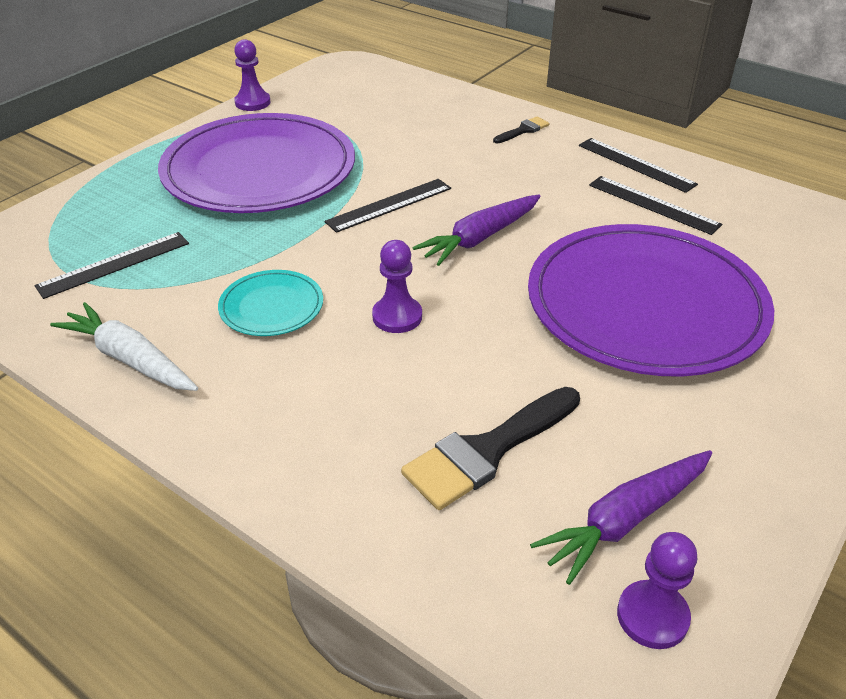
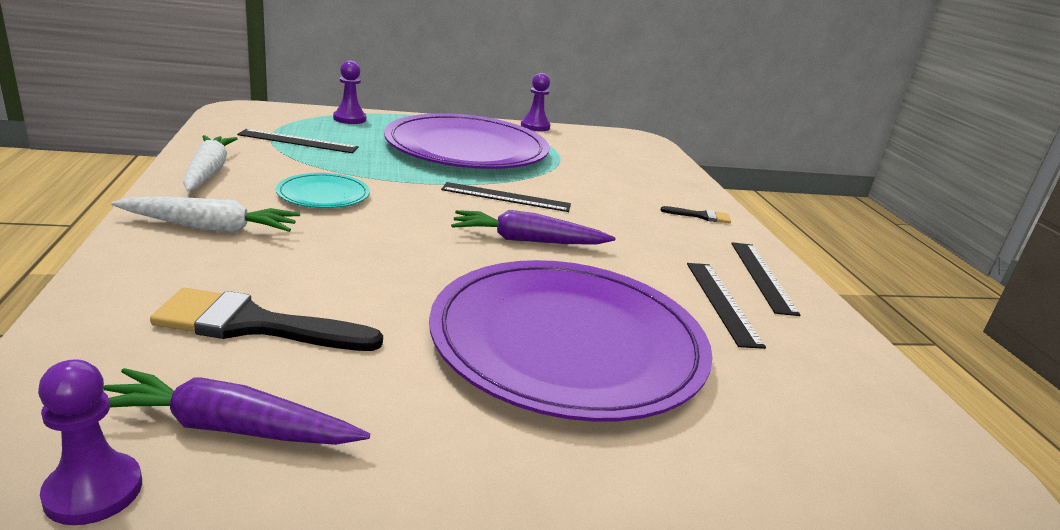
camera: 40 degrees right, 15 degrees down
(274, 408) = (211, 228): none -> white carrot
(397, 316) = (377, 239): purple pawn -> purple pawn (349, 119)

